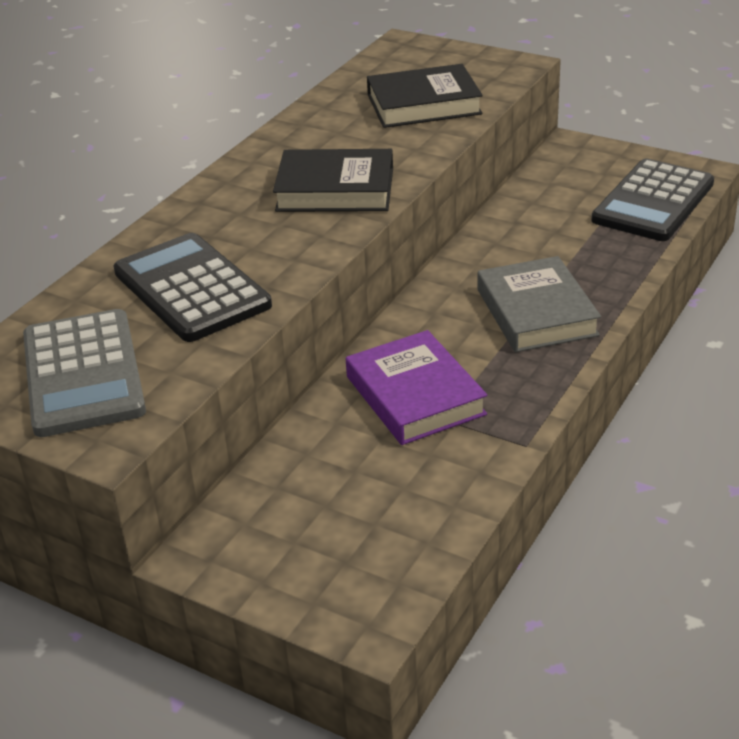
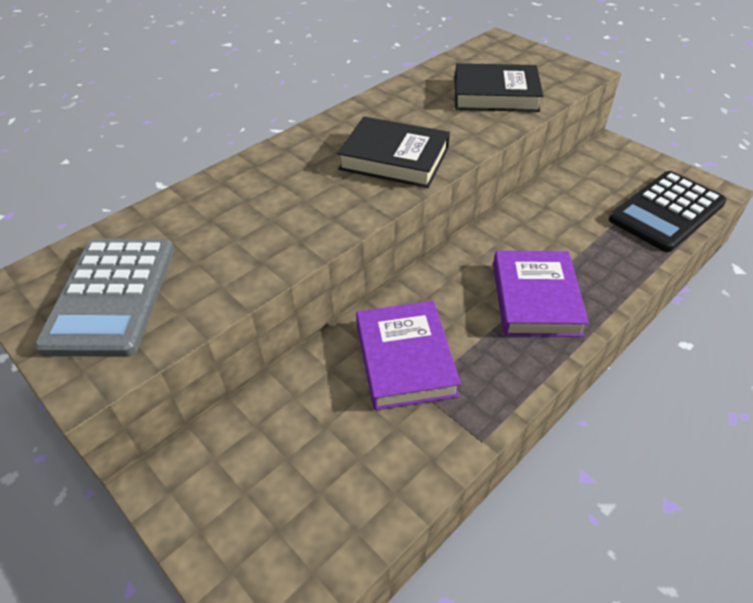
camera: 15 degrees right, 10 degrees up
(191, 289) = (238, 230): black calculator -> none
(536, 312) = (535, 299): grey book -> purple book

